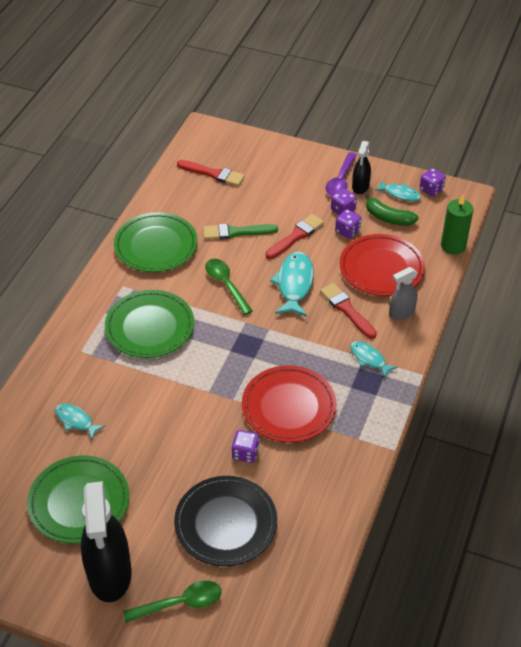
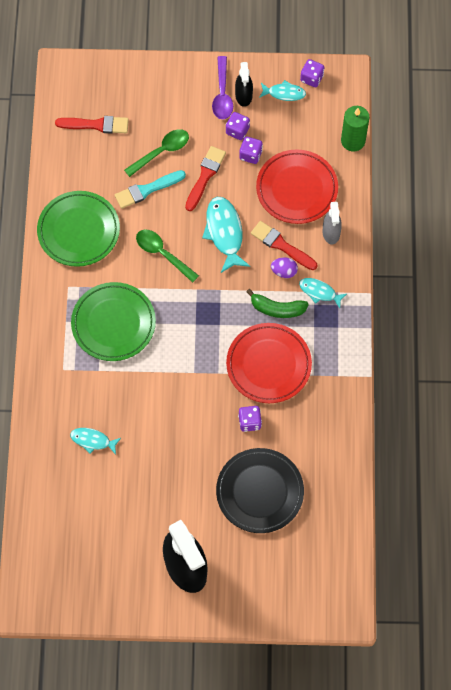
camera: 20 degrees left, 20 degrees up
(79, 502) = (132, 515): green plate -> none
(180, 603) = (252, 572): green spoon -> green spoon (161, 151)
(236, 232) = (147, 190): green brush -> turquoise brush
(340, 331) = (284, 271): none -> purple egg
(388, 218) = (283, 126): green banana -> green banana (277, 308)
(401, 312) = (331, 233): grey spray bottle -> grey spray bottle turned 45 degrees counterclockwise

